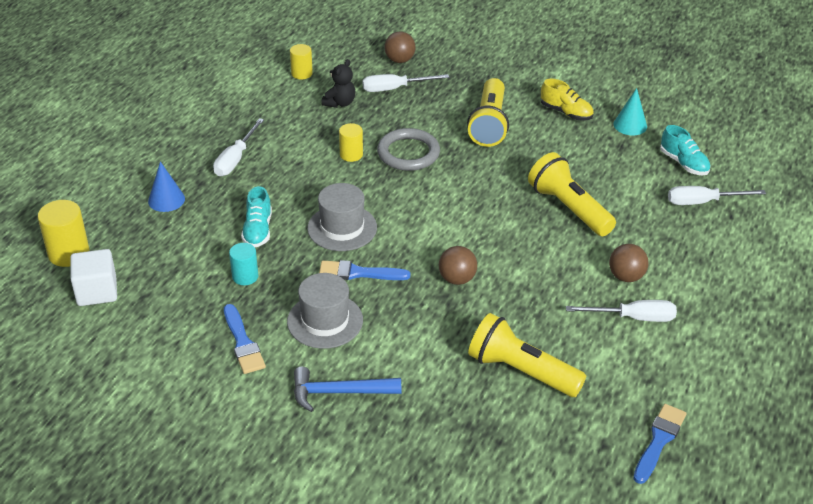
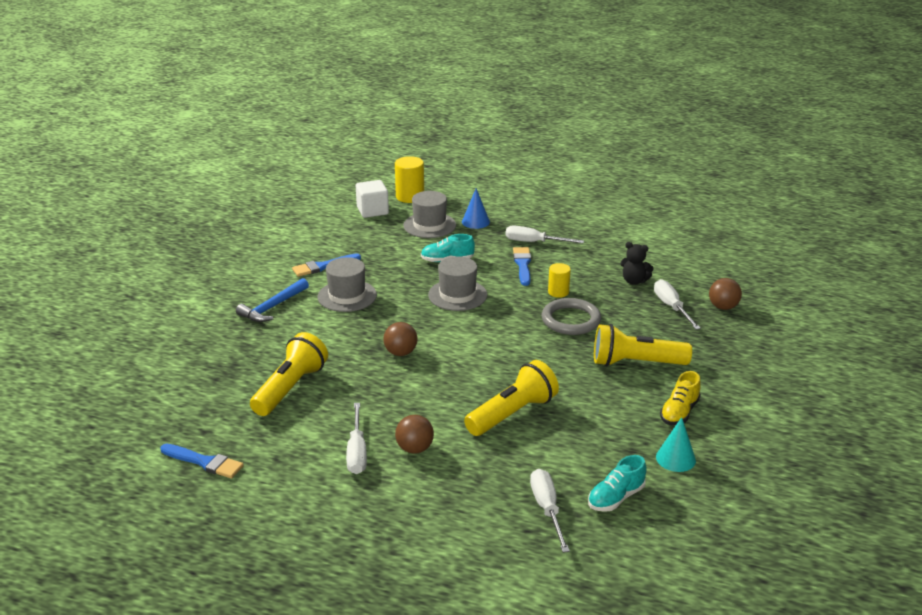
camera: 85 degrees right, 10 degrees down
(161, 240) = (429, 225): none -> grey hat
(245, 276) = (393, 260): turquoise cylinder -> none
(302, 73) = (671, 259): yellow cylinder -> none
(339, 392) = (272, 307): blue hammer -> blue hammer turned 135 degrees counterclockwise
(358, 273) = (403, 306): blue brush -> blue brush (522, 265)

